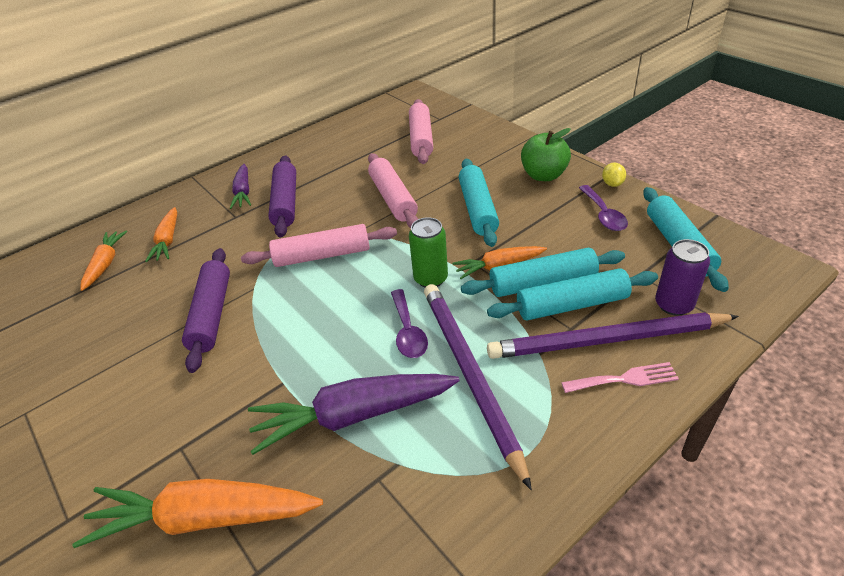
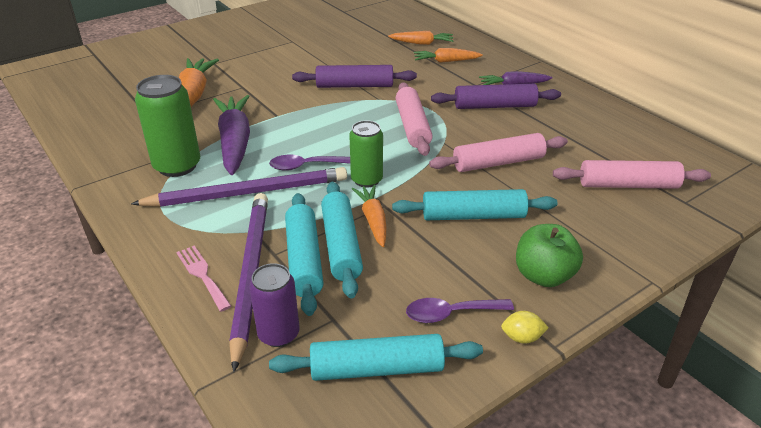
camera: 90 degrees right, 5 degrees down
(417, 472) = (177, 166): none -> green can
(624, 379) = (202, 275): pink fork -> pink fork turned 150 degrees clockwise

